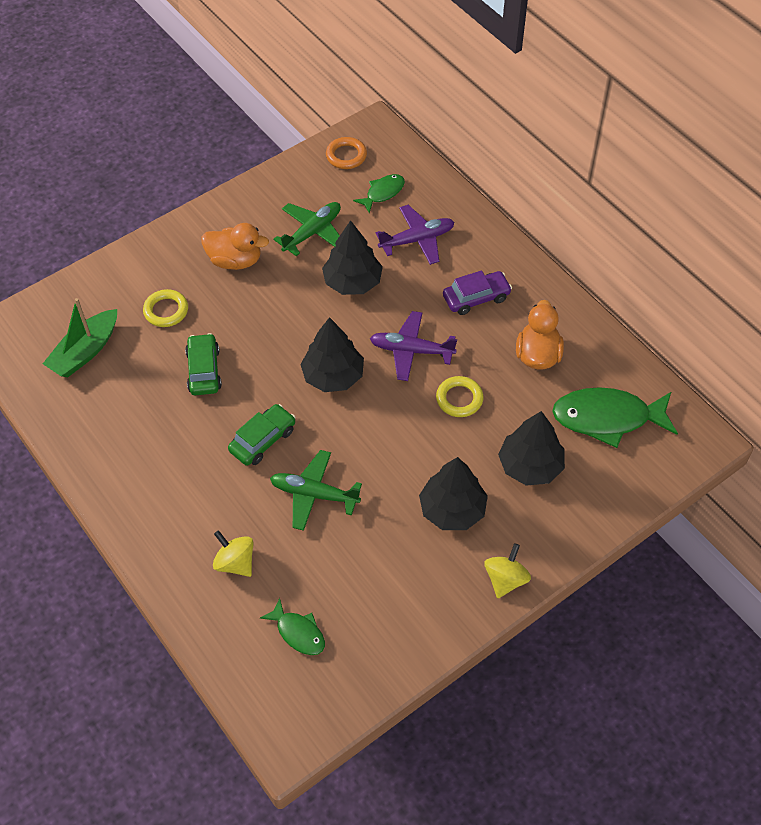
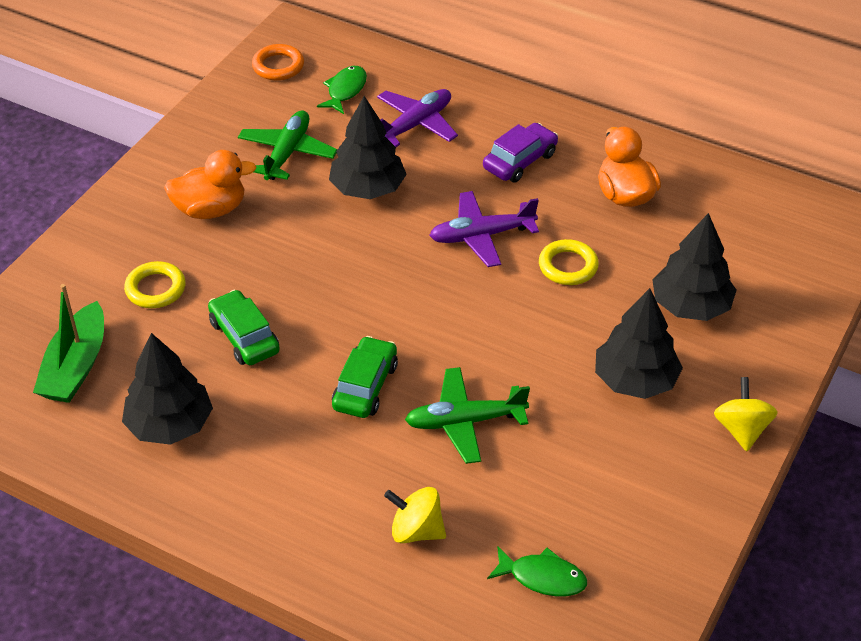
camera: 25 degrees left, 10 degrees down
(333, 376) = (406, 291): black tree -> black tree (170, 424)
(607, 418) = (740, 231): green fish -> none

